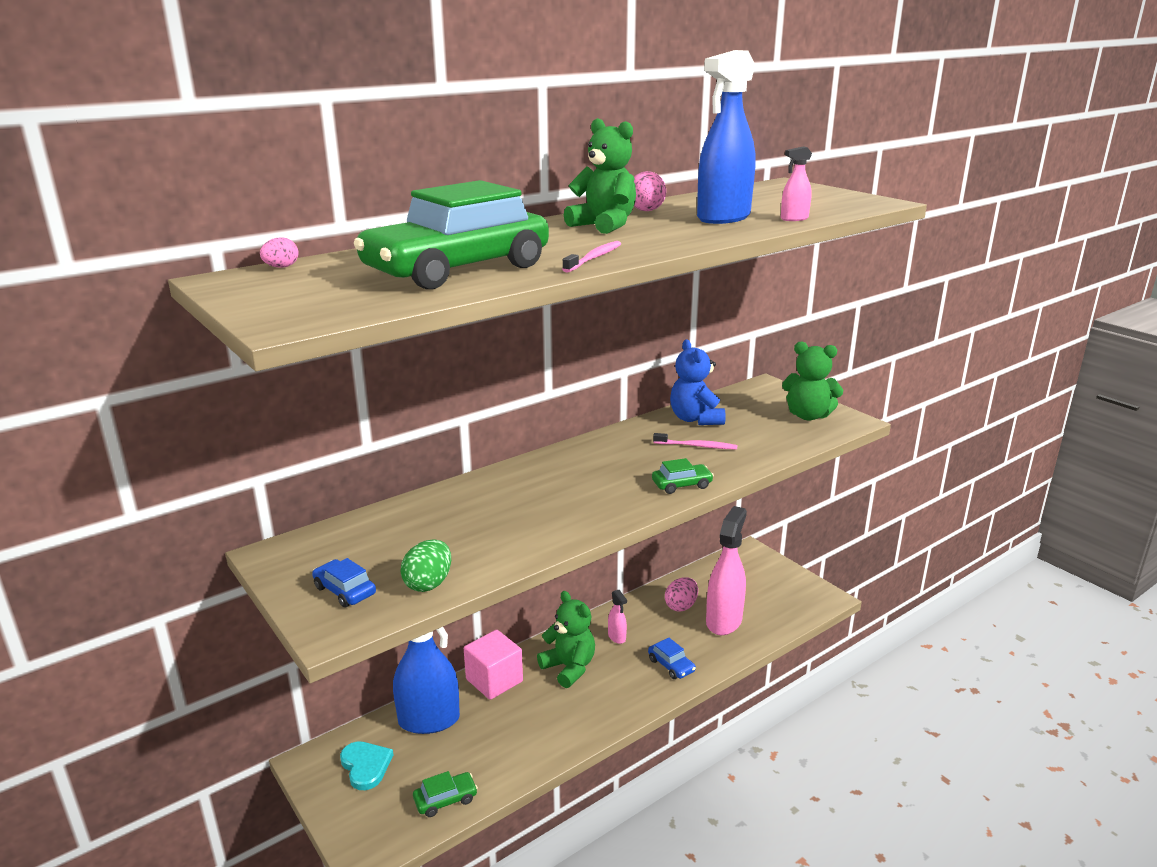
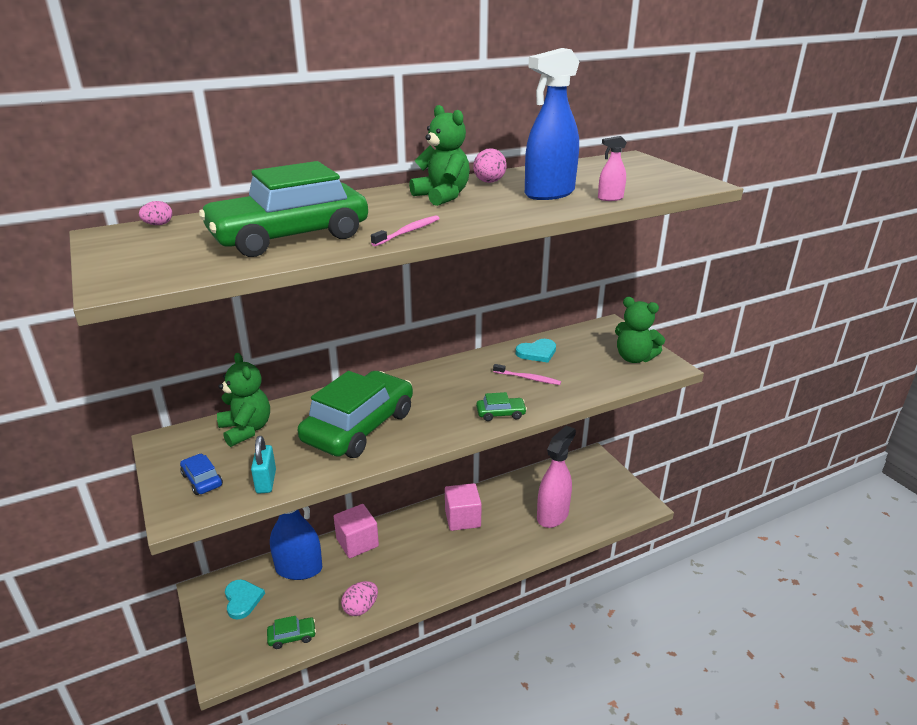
camera: 10 degrees right, 5 degrees up
(428, 584) = (266, 481): green egg -> turquoise padlock
(518, 514) = (359, 427): none -> green car
(569, 668) = (417, 539): green teddy bear -> green teddy bear (246, 430)
(617, 637) = (462, 518): pink spray bottle -> pink cube
(671, 665) = (498, 548): blue car -> none
(681, 606) = (522, 498): pink egg -> pink egg (360, 608)
(695, 419) = (537, 352): blue teddy bear -> turquoise heart

